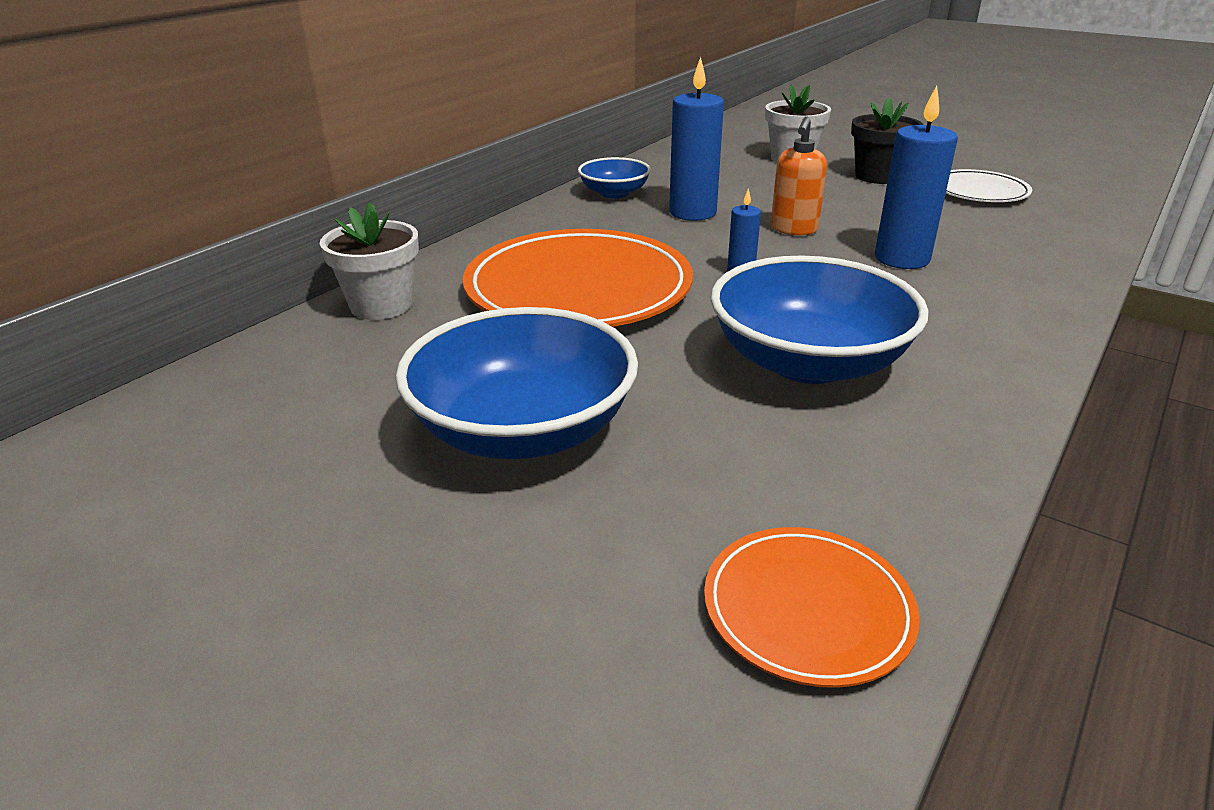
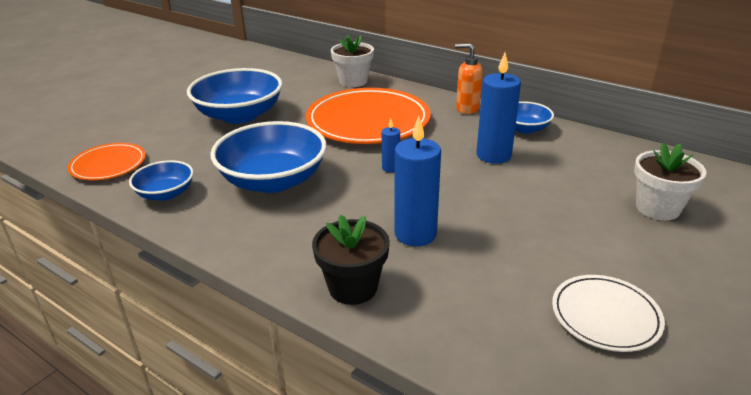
camera: 90 degrees right, 0 degrees up
(793, 229) = (468, 193): orange soap dispenser -> orange soap dispenser (467, 109)
(878, 176) = (626, 253): black flower pot -> black flower pot (353, 287)
(900, 478) = (166, 193): none -> blue bowl

